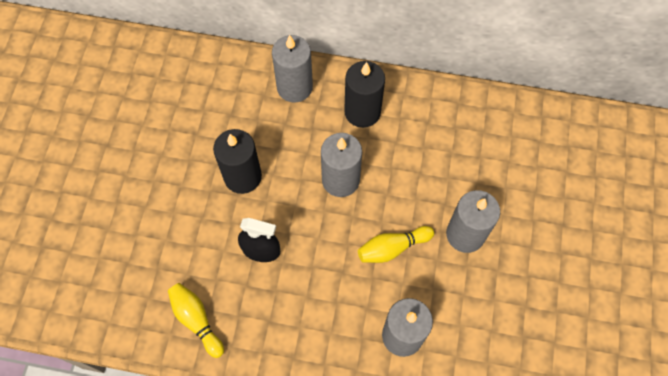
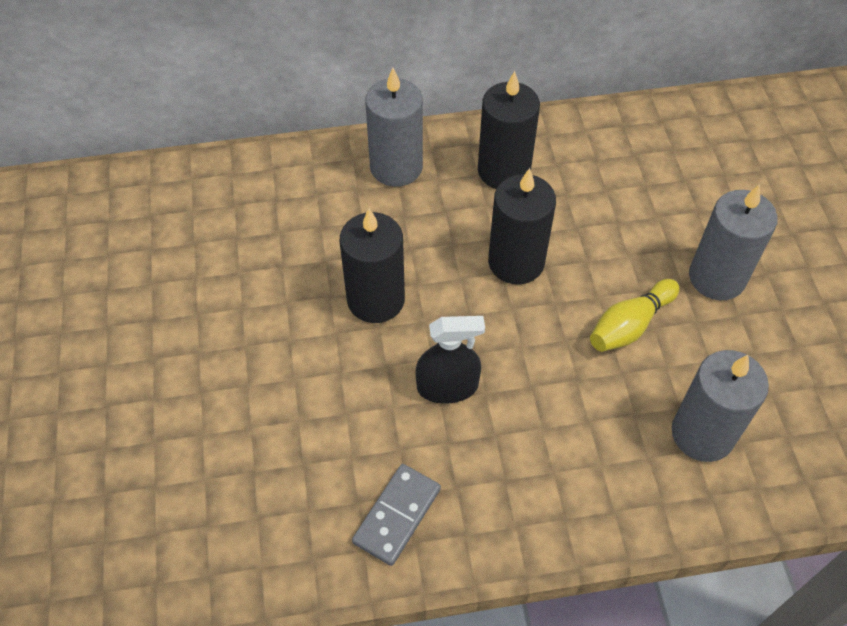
camera: 20 degrees left, 10 degrees down
(196, 320) = (397, 516): yellow bowling pin -> grey domino
(340, 180) = (516, 262): grey candle -> black candle

